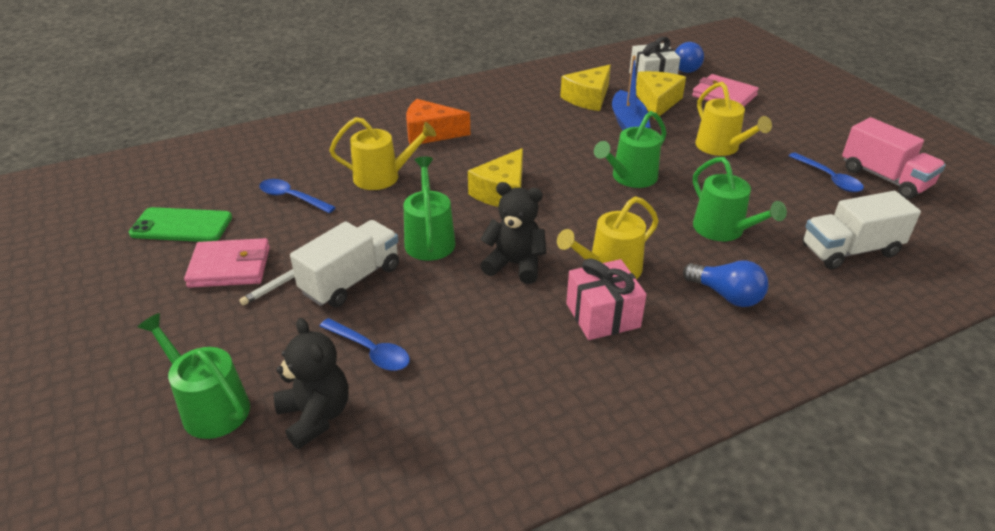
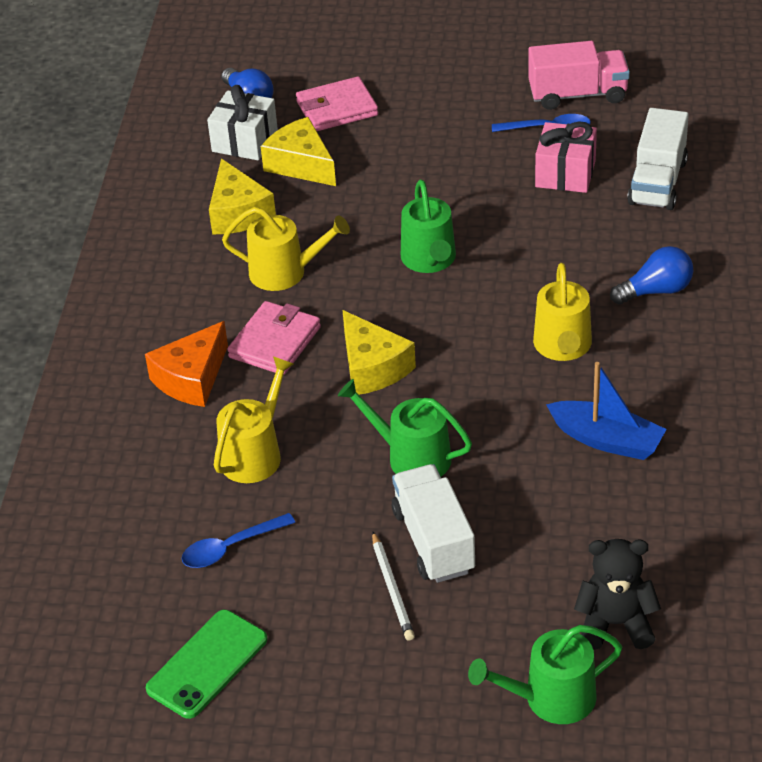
camera: 55 degrees left, 5 degrees up
(230, 267) = (331, 636): pink wallet -> pink wallet (275, 342)
(370, 351) = (555, 560): blue spoon -> none
(515, 265) = (505, 409): black teddy bear -> none
(602, 315) = (623, 382): pink gift -> pink gift (565, 174)
(628, 123) = (323, 209): blue boat -> blue boat (606, 440)
(721, 147) = (433, 168): yellow watering can -> yellow watering can (284, 272)
(723, 230) = (567, 242): green watering can -> none

